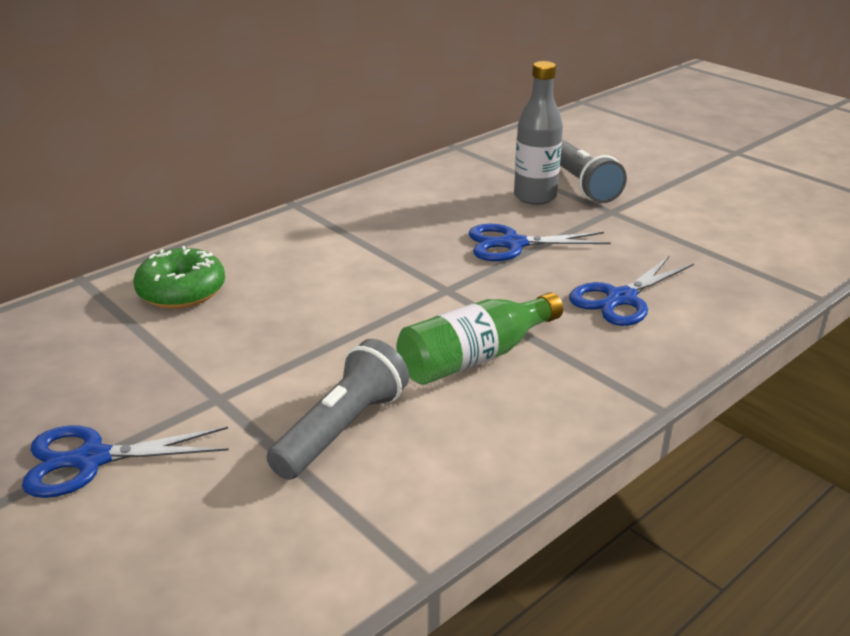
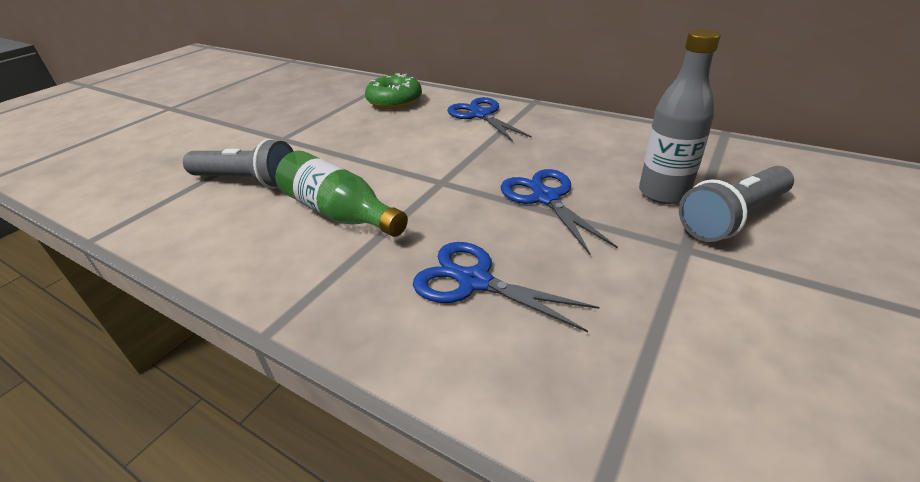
camera: 75 degrees right, 5 degrees up
(91, 460) = (228, 124): blue scissors -> blue scissors (480, 115)

